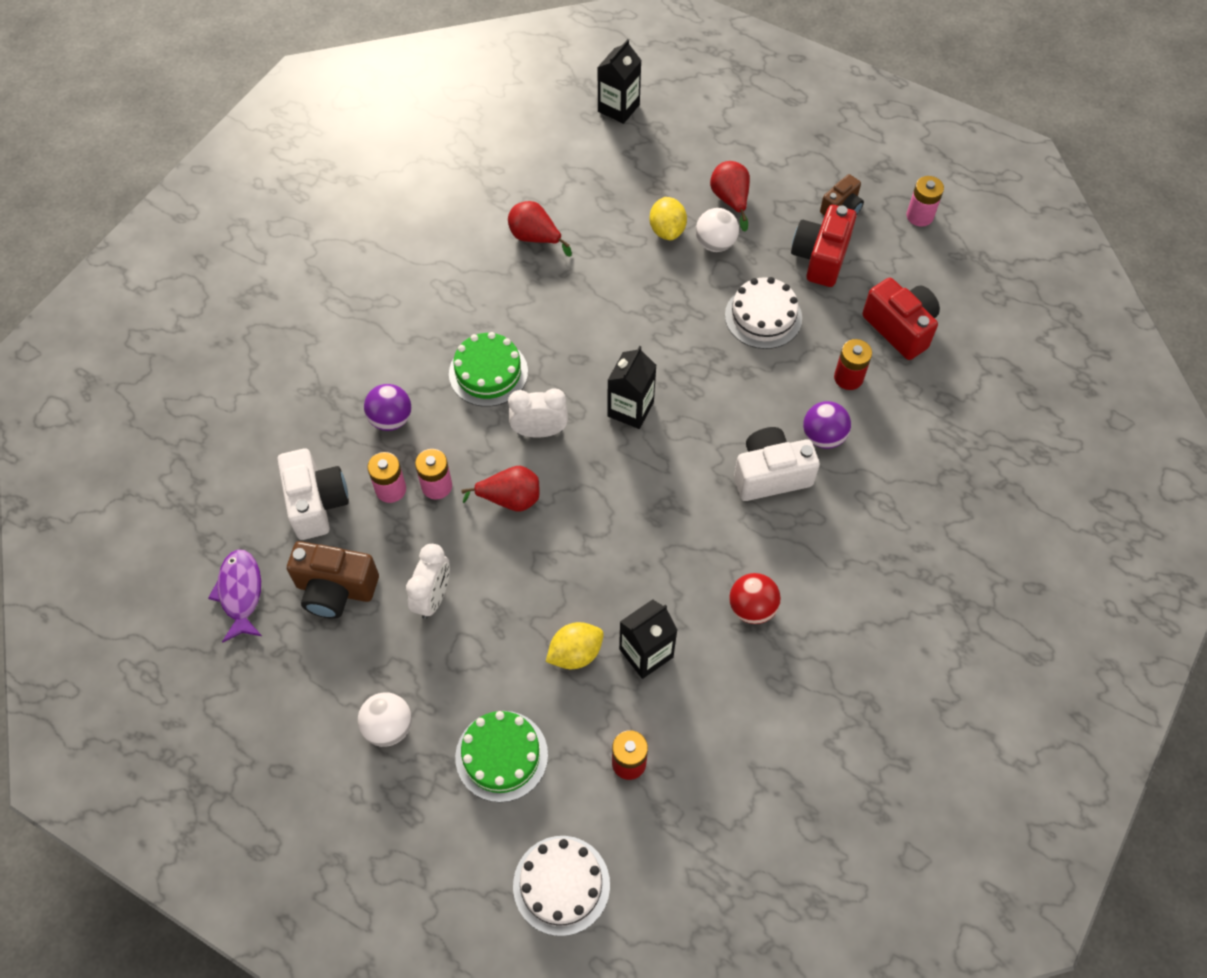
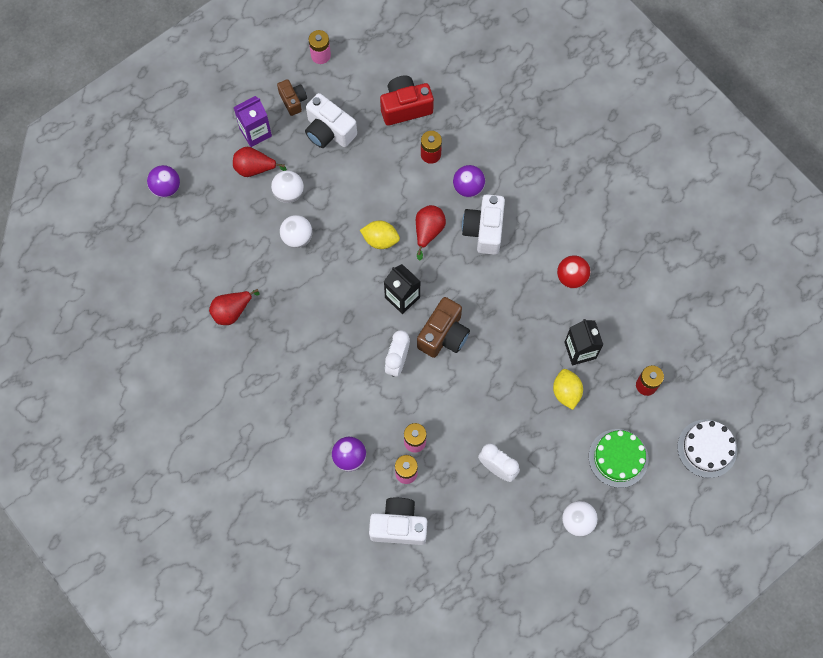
camera: 70 degrees left, 10 degrees up
(240, 593) = (450, 594): purple fish -> none
(335, 589) = (469, 529): brown camera -> brown camera (443, 335)
(488, 372) = (336, 380): green cake -> none
(510, 499) = (442, 397): red pear -> red pear (428, 231)
(618, 108) = (135, 212): black carton -> none
(660, 271) = (297, 237): none -> white ball
(662, 126) = (166, 188): none -> purple ball
(667, 230) = (263, 220): yellow lemon -> yellow lemon (380, 240)
(763, 316) = (362, 186): white cake -> none
(778, 185) = (255, 132): none -> purple carton
(820, 257) = (329, 131): red camera -> white camera

